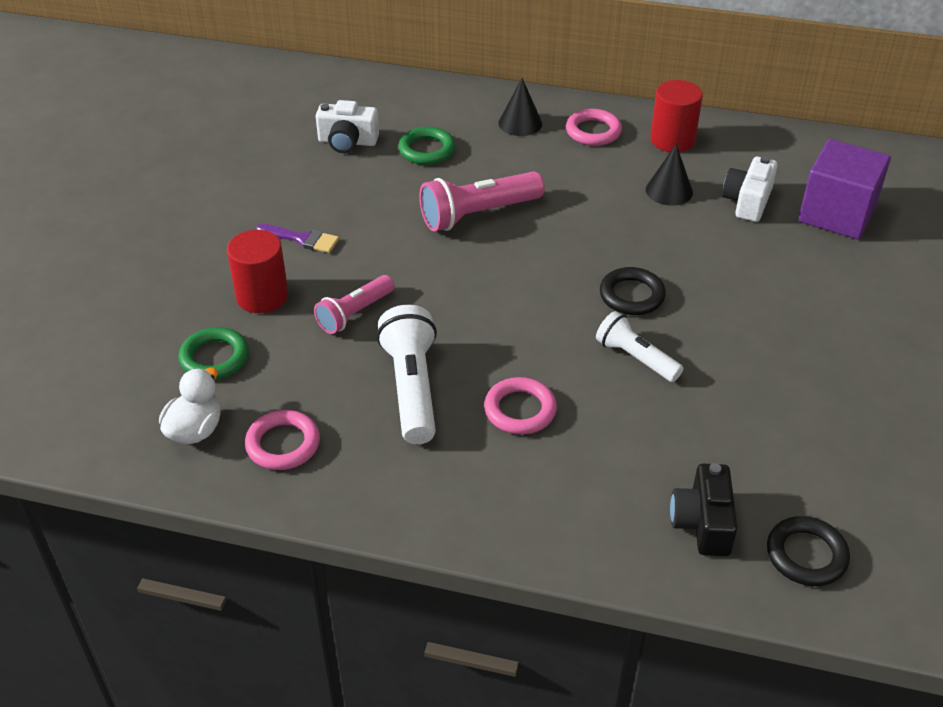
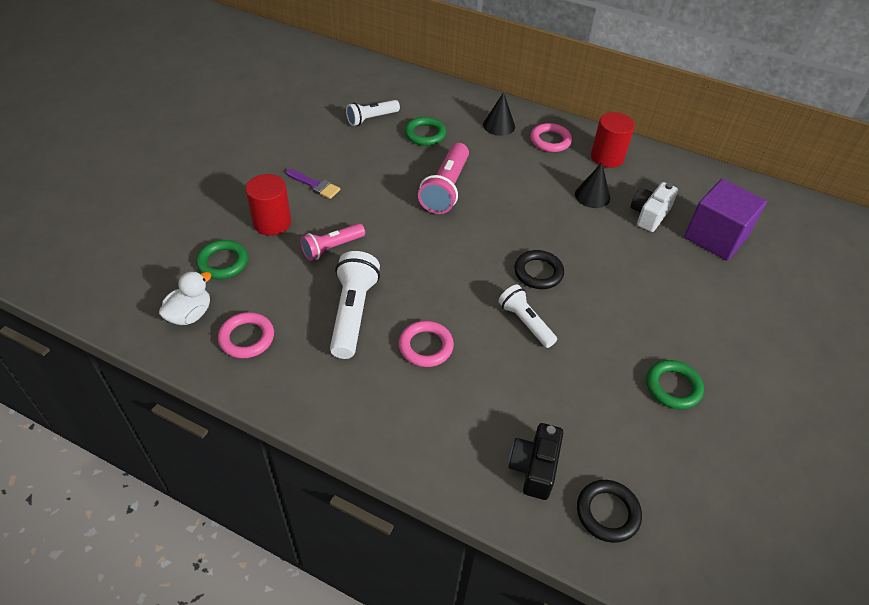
camera: 10 degrees right, 5 degrees up
(347, 142) = (371, 118): white camera -> white flashlight
(478, 214) = (445, 189): pink flashlight -> pink flashlight turned 60 degrees counterclockwise
(839, 398) = (673, 387): none -> green ring

